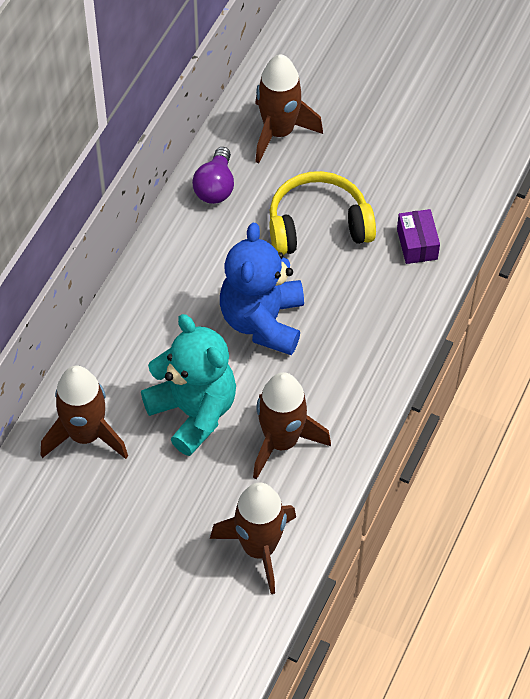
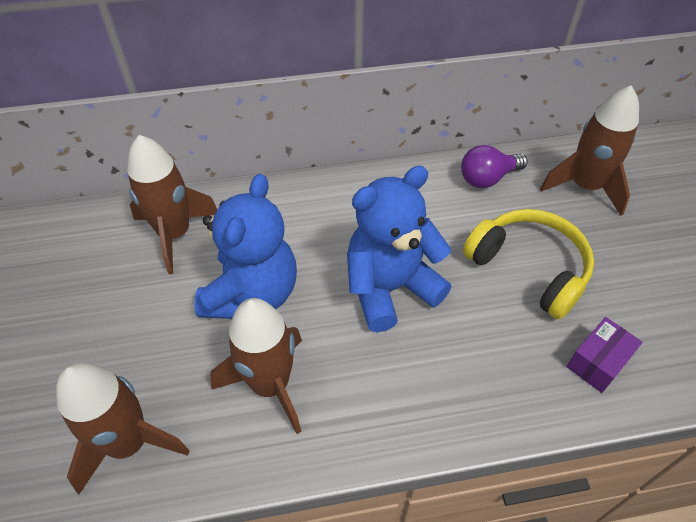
camera: 55 degrees right, 5 degrees down
(193, 412) = (252, 294): turquoise teddy bear -> blue teddy bear

